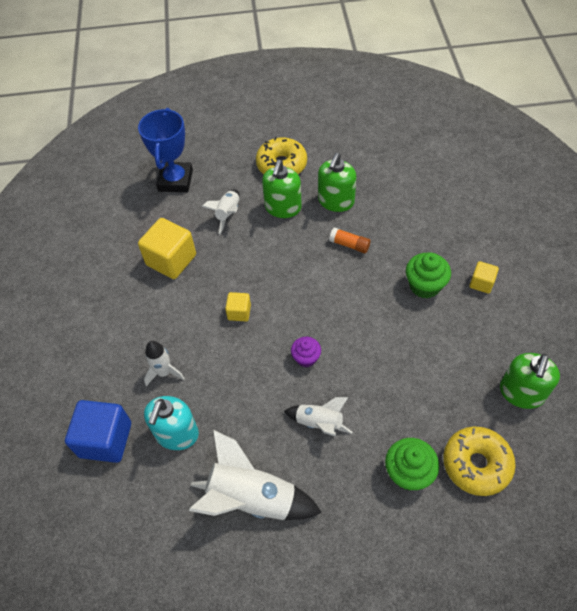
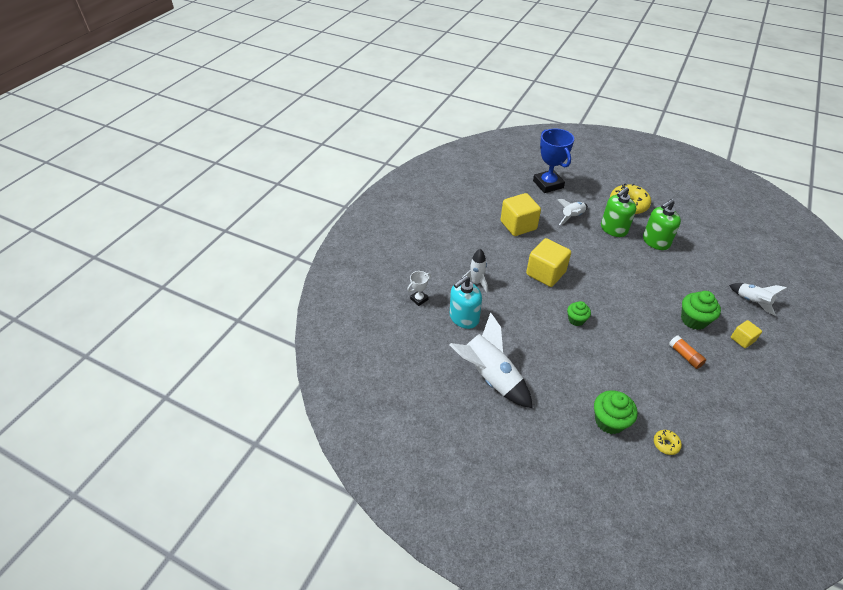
camera: 30 degrees right, 10 degrees down
(105, 440) = (419, 299): blue cube -> white trophy
(175, 180) = (548, 184): blue trophy -> blue trophy turned 60 degrees counterclockwise
(239, 312) = (545, 273): yellow cube -> yellow cube, size x1.91
(306, 358) = (576, 320): purple cupcake -> green cupcake
(319, 423) = (562, 360): white rocket -> white rocket (752, 301)
(349, 245) = (650, 271): orange glue stick -> orange glue stick (685, 356)
(476, 464) = (666, 444): yellow donut -> yellow donut, size x0.46
(521, 393) = (732, 421): green soap dispenser -> none

